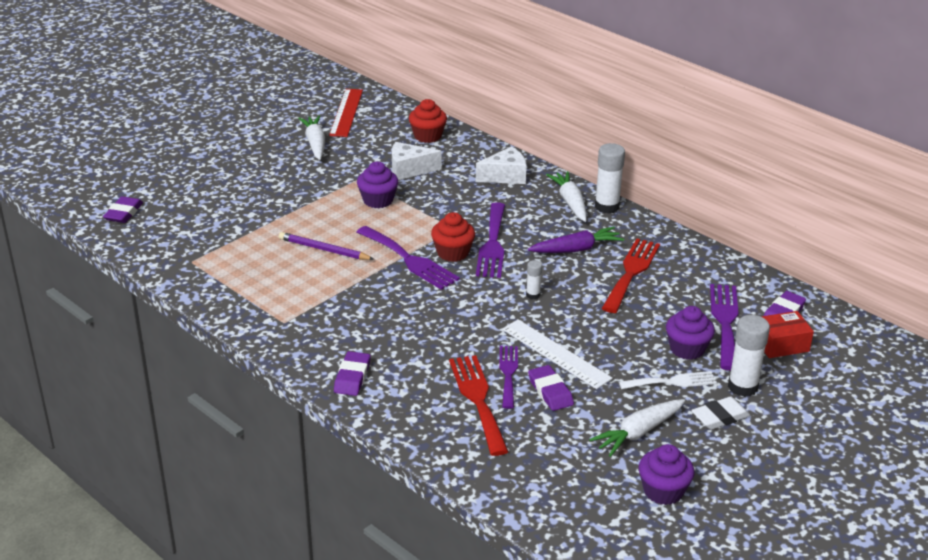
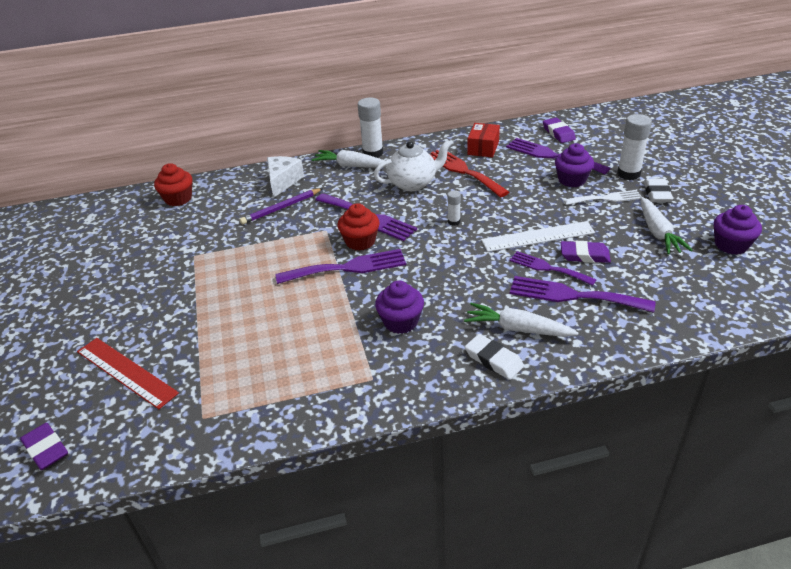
camera: 55 degrees left, 5 degrees up
(315, 143) = (104, 263): white carrot -> white carrot (518, 329)
(324, 249) = (280, 313): purple pencil -> purple pencil (281, 208)
(346, 112) = (81, 229): red ruler -> red ruler (126, 372)
(352, 377) = (493, 360): purple eraser -> white eraser
(378, 200) = (240, 256): purple cupcake -> purple cupcake (400, 322)
(409, 170) = (215, 224): white cheese -> none
(478, 400) = (573, 295): red fork -> purple fork
(576, 249) = (413, 183): purple carrot -> white teapot
(672, 382) = (606, 198): white fork -> white fork turned 60 degrees clockwise
(781, 344) = (591, 145): red box -> red box (483, 148)

